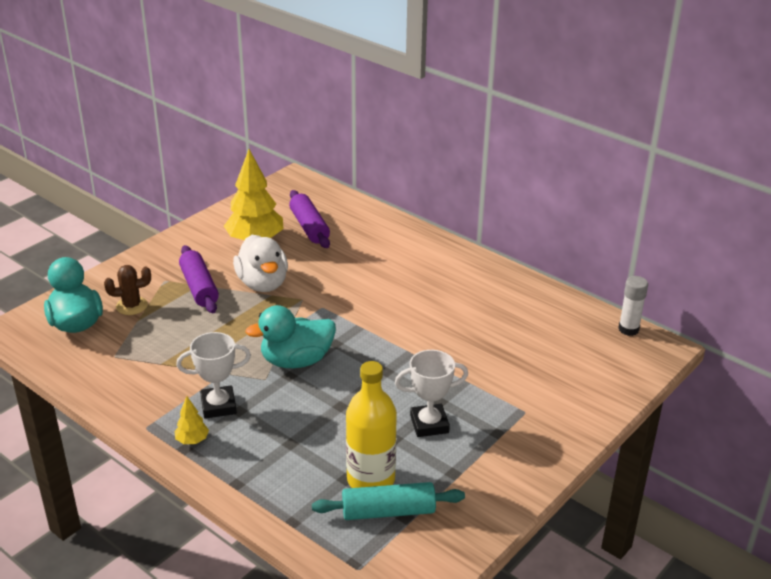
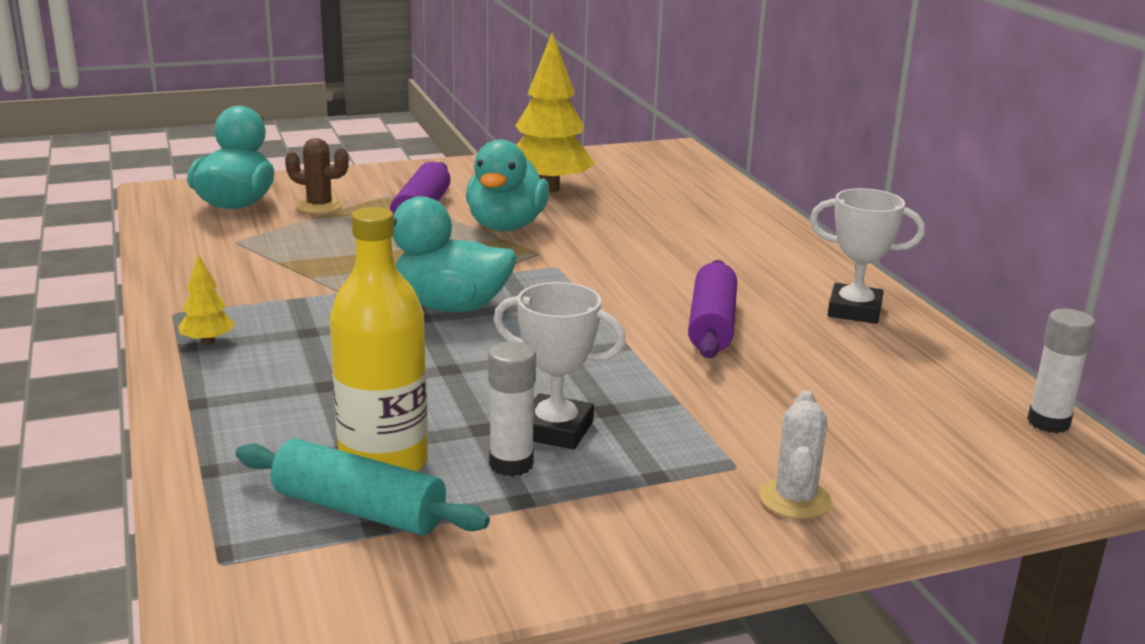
camera: 30 degrees right, 10 degrees down
(218, 406) = (289, 319): white trophy -> white trophy (854, 310)
(263, 283) = (506, 226): white duck -> turquoise duck
(309, 227) = (637, 193): purple rolling pin -> purple rolling pin (712, 325)
(429, 454) = (511, 464): none -> white glue stick
(563, 420) = (795, 499): none -> white cactus

